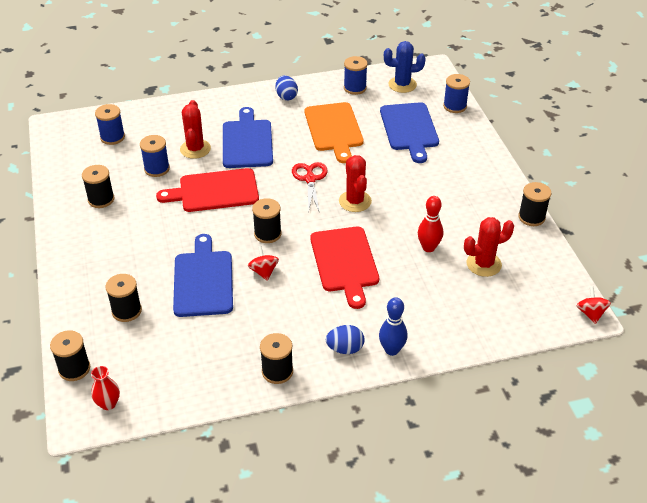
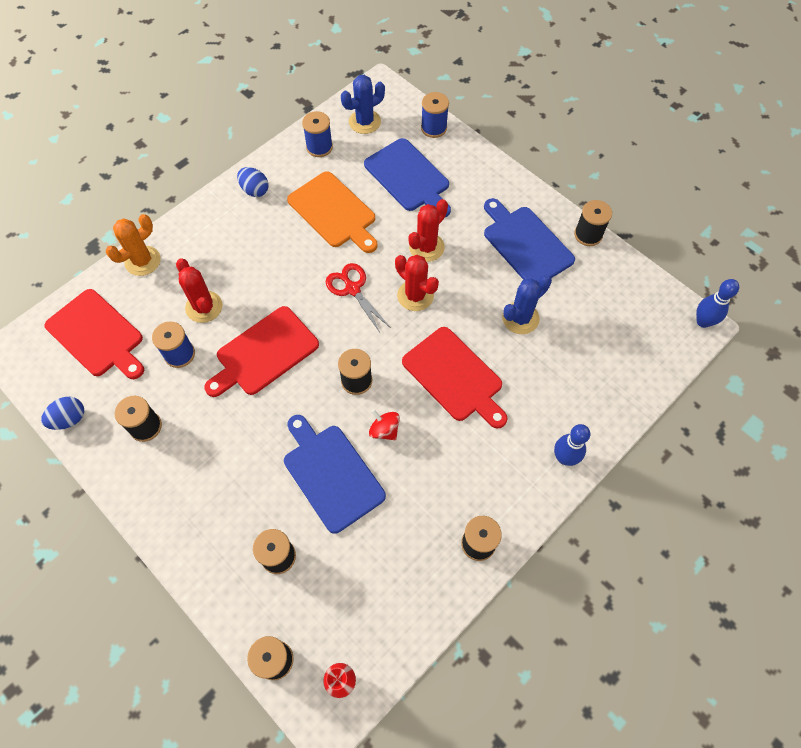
camera: 30 degrees left, 20 degrees up
(112, 137) = (97, 335): blue spool -> red cutting board
(176, 108) = (142, 261): none -> orange cactus
(247, 142) = (254, 271): blue cutting board -> blue cutting board (525, 244)
(345, 349) = (522, 480): blue egg -> blue egg (69, 419)
(428, 248) = (520, 318): red bowling pin -> blue cactus
(483, 264) = (581, 312): red cactus -> red cactus (426, 247)
(590, 313) = (703, 321): red spinning top -> blue bowling pin

